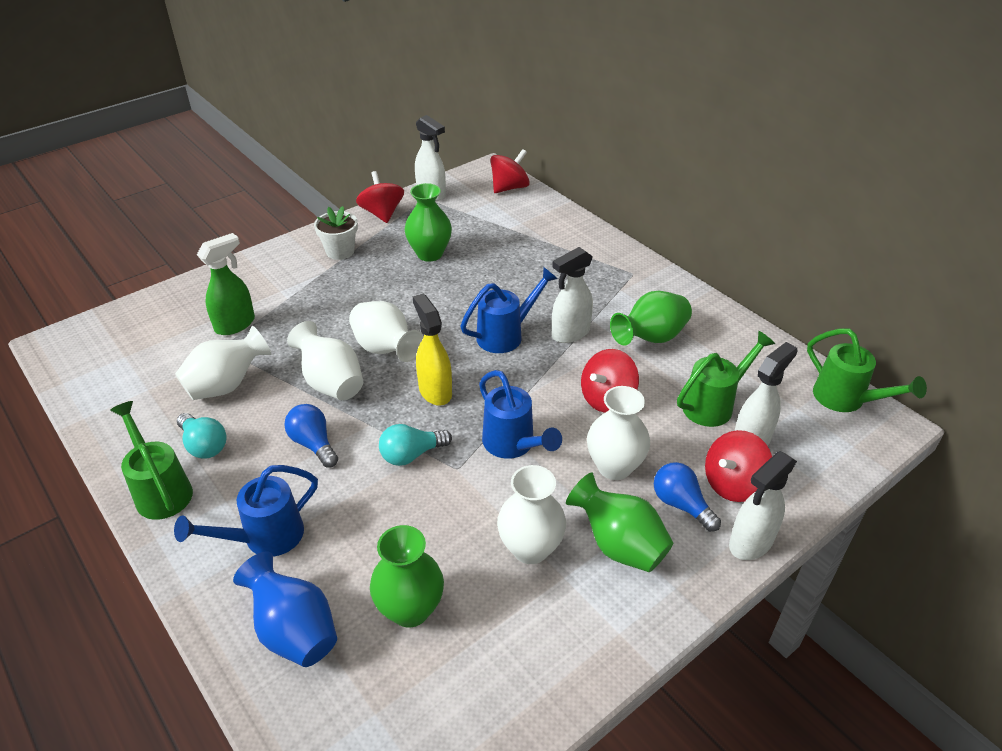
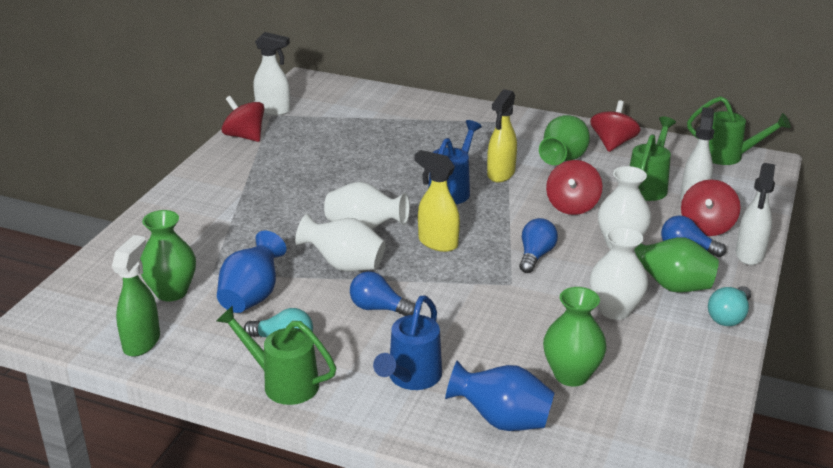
camera: 30 degrees left, 10 degrees down
(227, 385) = (252, 296): white vase -> blue vase
(235, 324) = (205, 253): green spray bottle -> green spray bottle (142, 342)
(340, 251) = (239, 174): white flower pot -> none
(411, 455) = (466, 287): turquoise light bulb -> turquoise light bulb (729, 316)
(429, 254) = (324, 154): green vase -> green vase (171, 292)
(509, 188) = (339, 89): red spinning top -> red spinning top (613, 143)
(513, 445) = (535, 256): blue watering can -> blue light bulb
(570, 333) = (500, 174): white spray bottle -> yellow spray bottle

